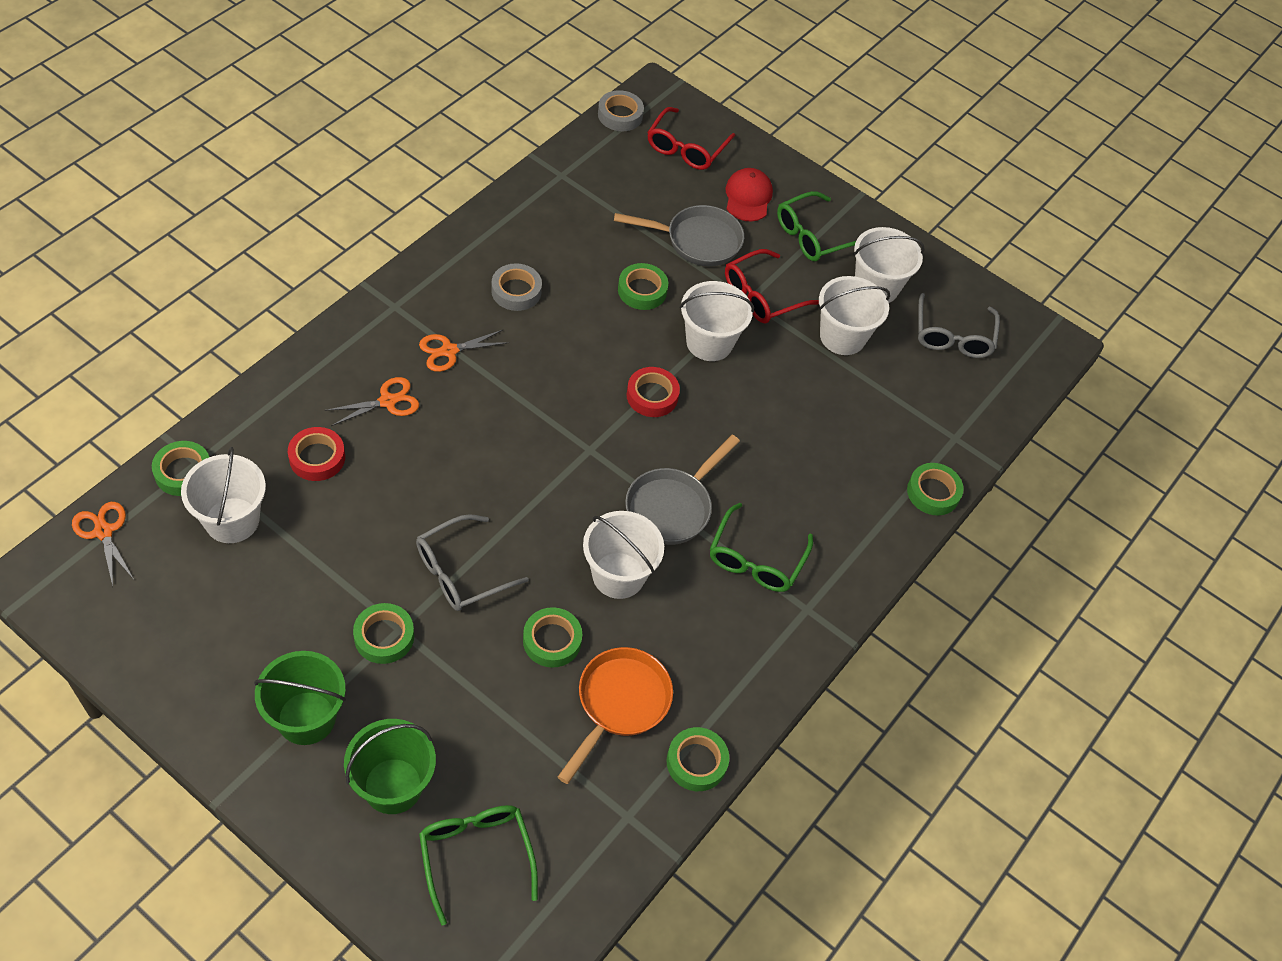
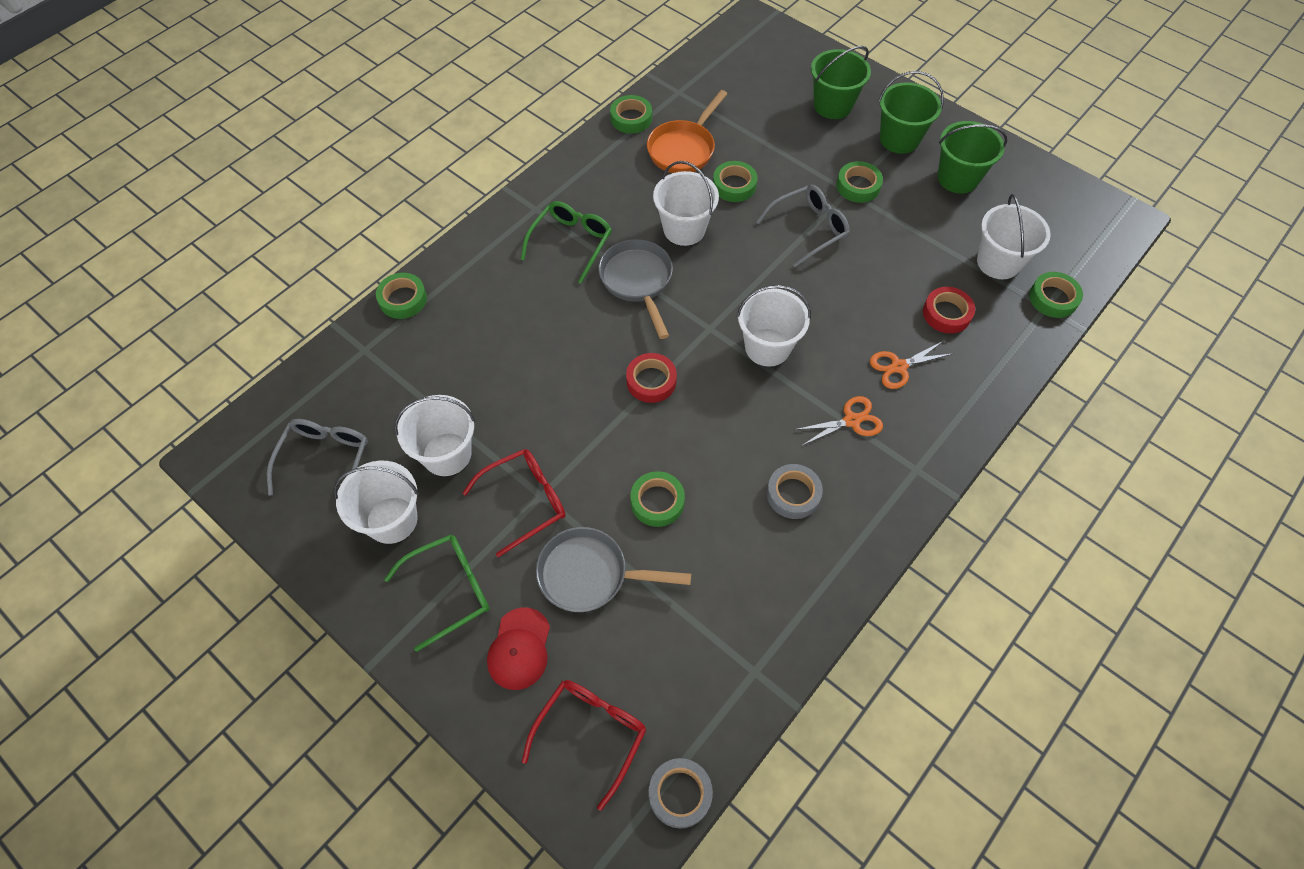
camera: 170 degrees left, 5 degrees up
(103, 532) = (1093, 251): orange scissors -> none
(242, 647) = (957, 178): none -> green bucket
(476, 855) = (774, 74): green glasses -> none
(672, 507) = (637, 281): grey pan -> grey pan turned 60 degrees counterclockwise
(709, 342) = (589, 441): white bucket -> white bucket (767, 347)

